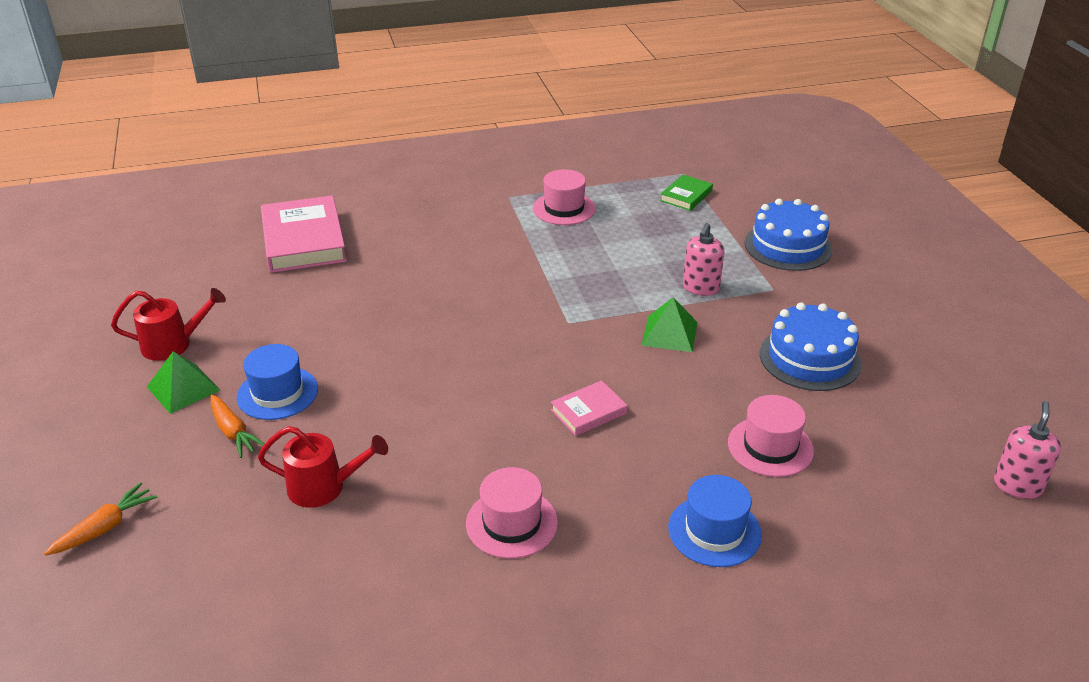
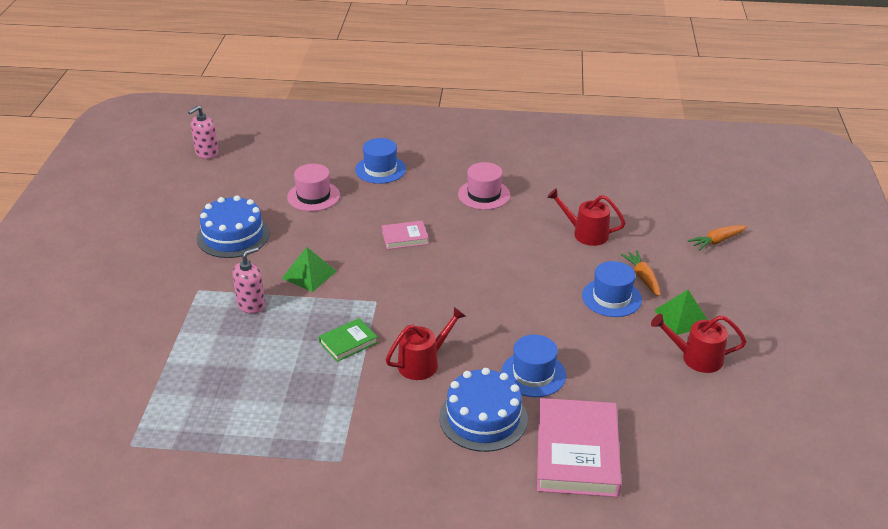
camera: 160 degrees left, 0 degrees up
(359, 290) = (533, 374): none -> blue hat
(479, 276) = (423, 363): none -> red watering can
(564, 208) = (295, 426): pink hat -> none
(686, 196) = (162, 410): green book -> green book (348, 342)
(788, 246) = (139, 325): blue cake -> blue cake (483, 418)

